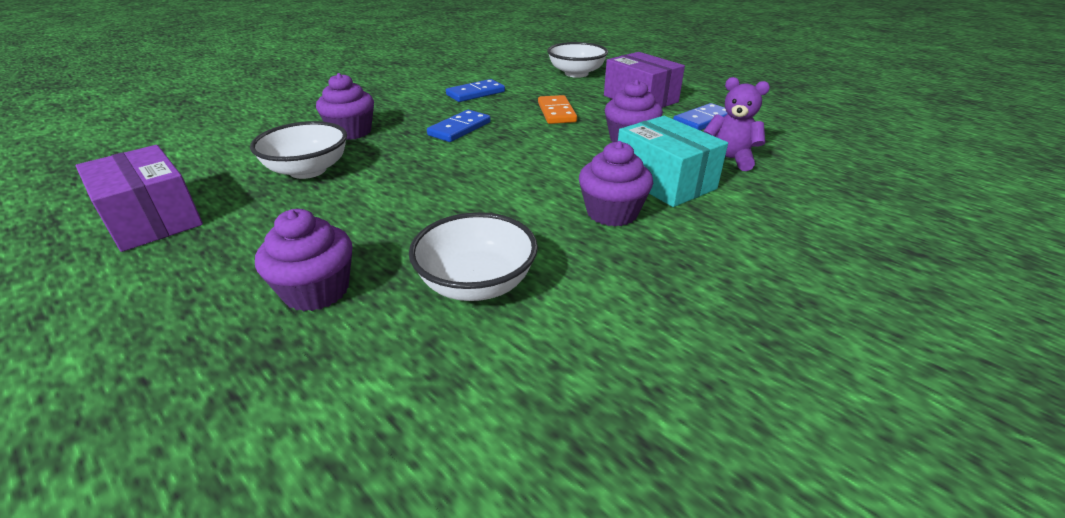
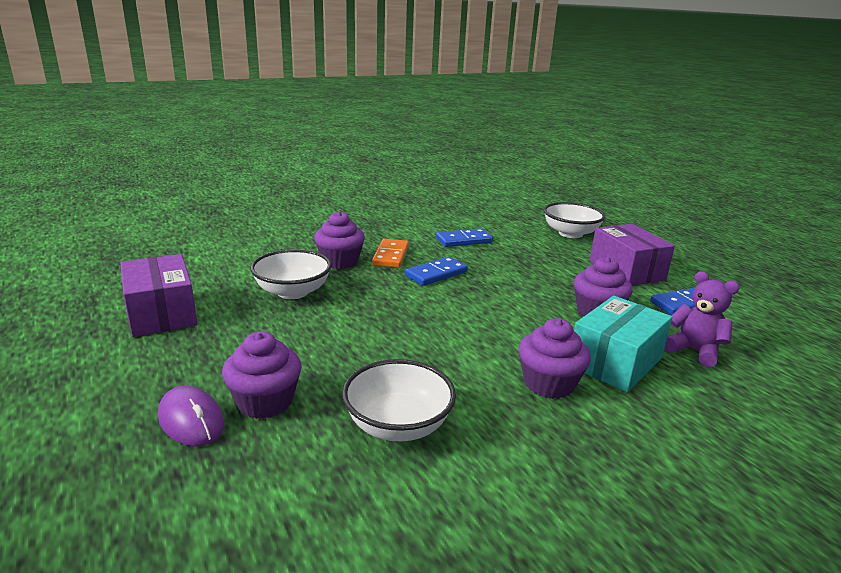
camera: 15 degrees right, 10 degrees down
(231, 330) = (191, 420): none -> purple mouse
(556, 112) = (534, 272): orange domino -> orange domino (390, 256)
(664, 181) = (615, 362): turquoise box -> turquoise box turned 60 degrees clockwise

